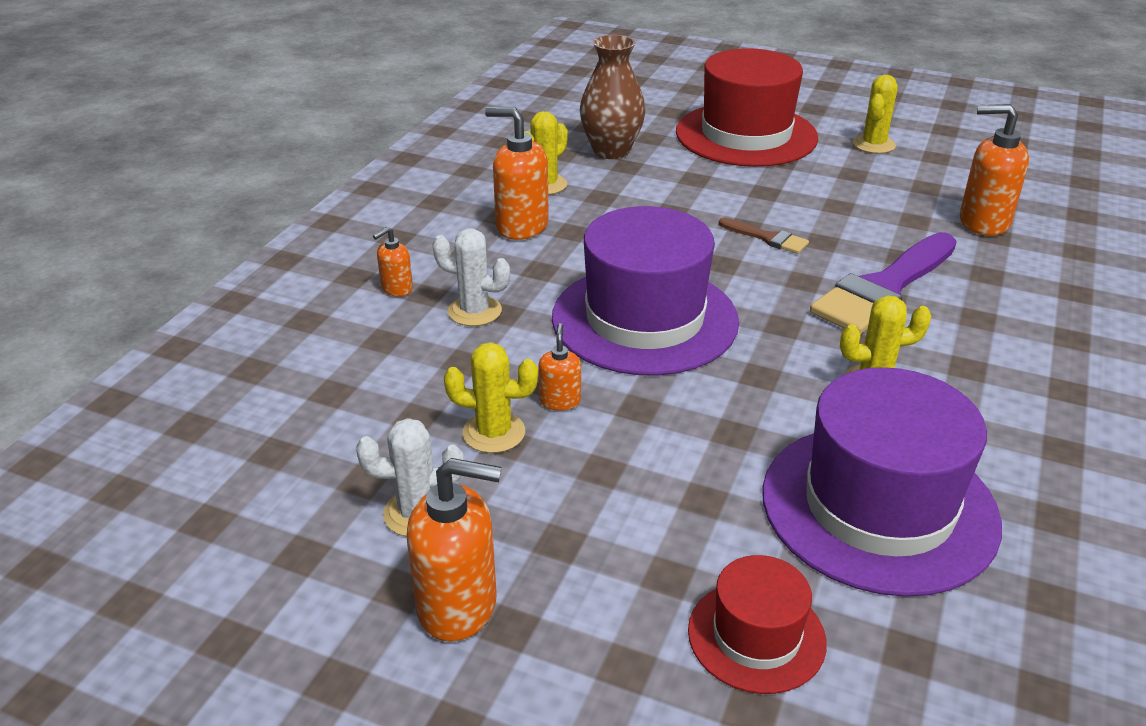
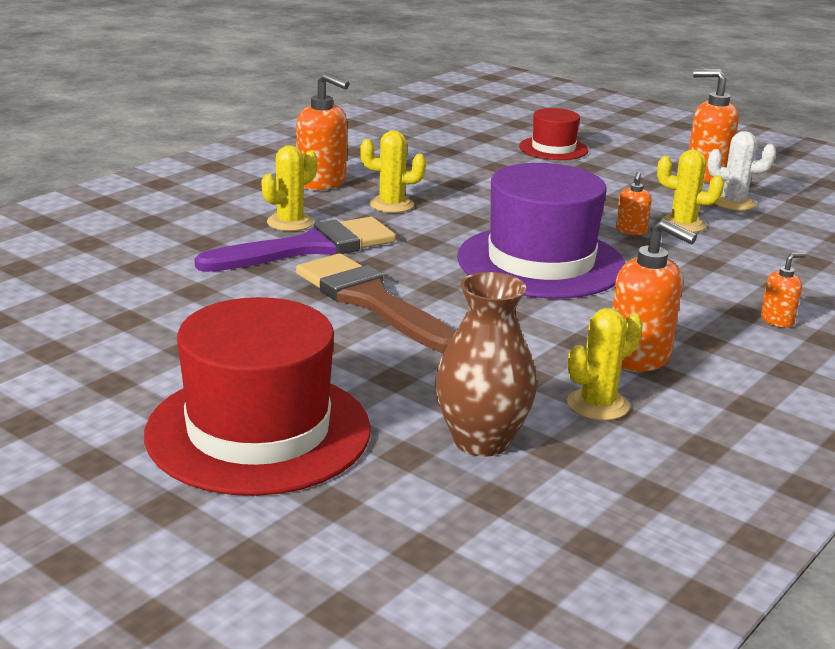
camera: 165 degrees left, 10 degrees down
(474, 311) = (696, 291): white cactus -> none
(767, 238) = (370, 301): brown brush -> brown brush, size x2.16
(873, 144) = (101, 381): yellow cactus -> yellow cactus (290, 222)
(879, 507) = (450, 166): purple hat -> none
(983, 222) = (130, 277): orange soap dispenser -> orange soap dispenser (322, 183)

